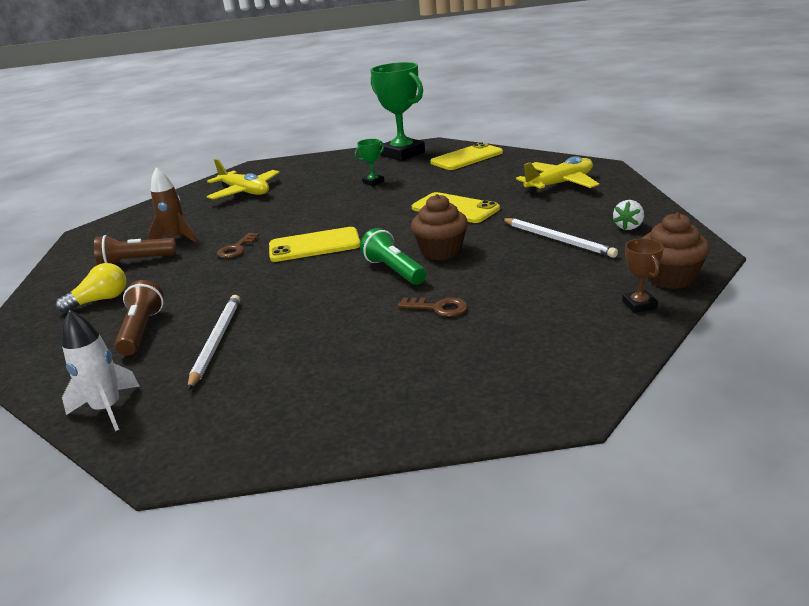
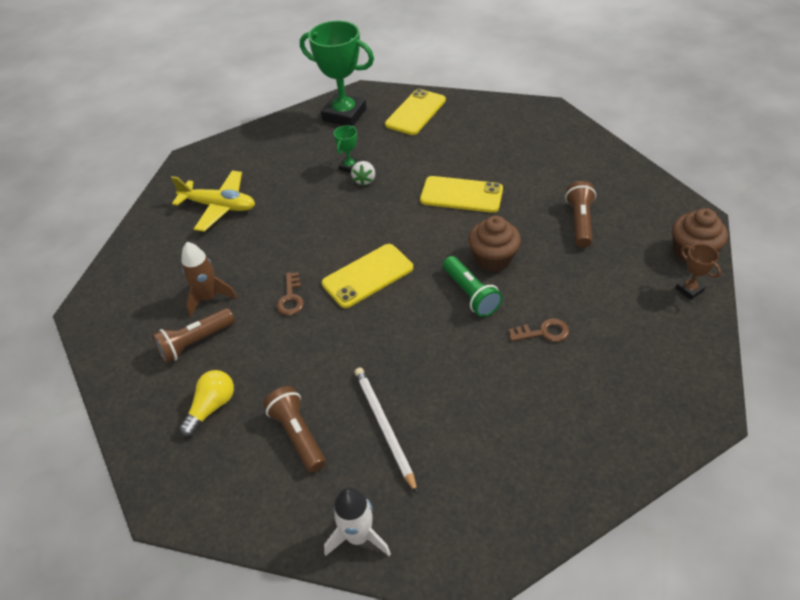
camera: 25 degrees left, 20 degrees up
(394, 270) = (470, 294): green flashlight -> green flashlight turned 150 degrees counterclockwise
(557, 240) = (579, 222): white pencil -> brown flashlight
(559, 184) = (530, 142): yellow plane -> none
(628, 227) = (624, 193): white strawberry -> white strawberry (364, 180)

